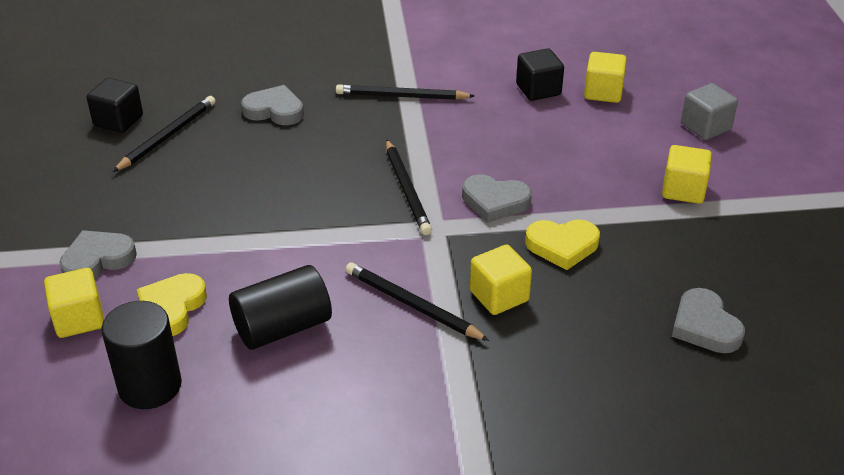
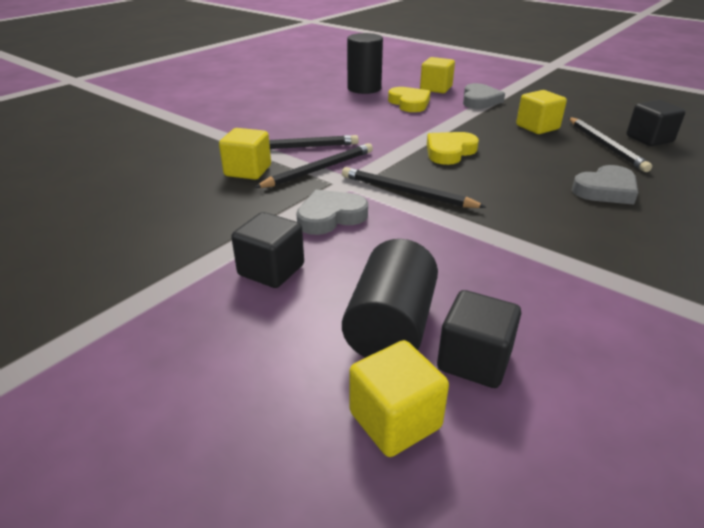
camera: 135 degrees right, 5 degrees down
(282, 327) = (347, 117): black cylinder -> black cylinder (391, 326)
(402, 96) = (565, 257): black pencil -> black pencil (319, 169)
(562, 246) = (236, 214): yellow heart -> yellow heart (449, 152)
(584, 184) = (271, 270): none -> black cube
(683, 190) = (153, 322): yellow cube -> yellow cube (537, 127)
(704, 326) = (69, 217): grey heart -> none
(705, 127) = (178, 457): grey cube -> none

